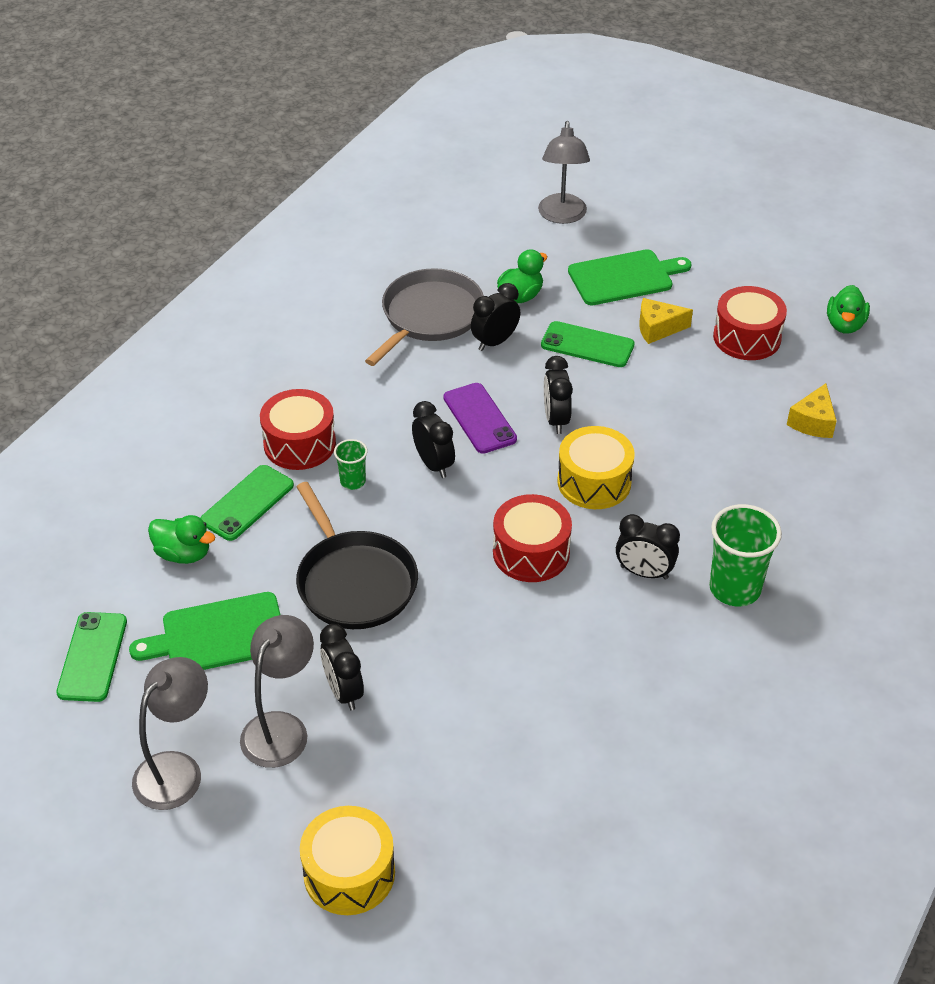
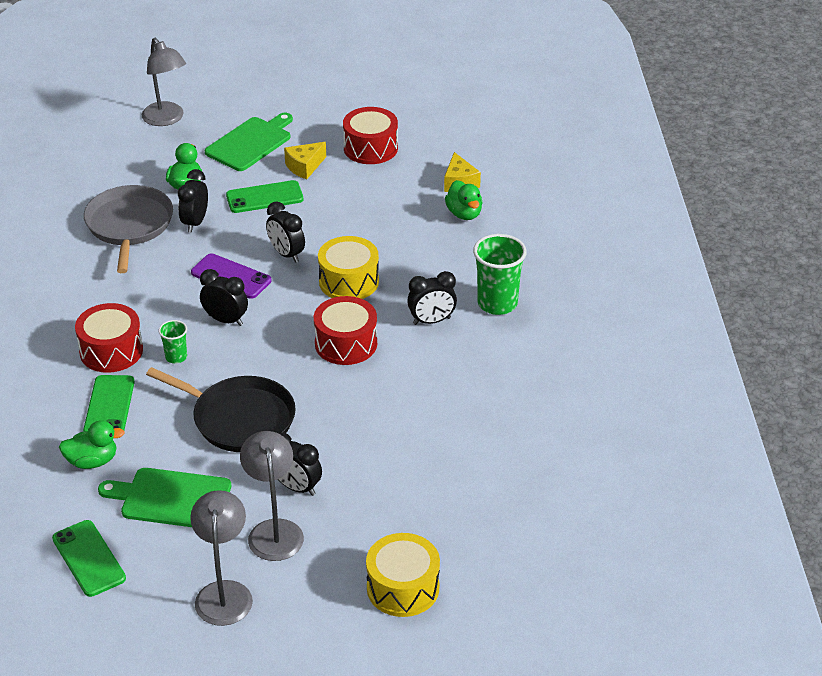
camera: 35 degrees left, 5 degrees down
(218, 635) = (171, 498): green cutting board -> green cutting board turned 60 degrees clockwise
(844, 325) = (428, 114): green duck -> green duck (464, 214)

